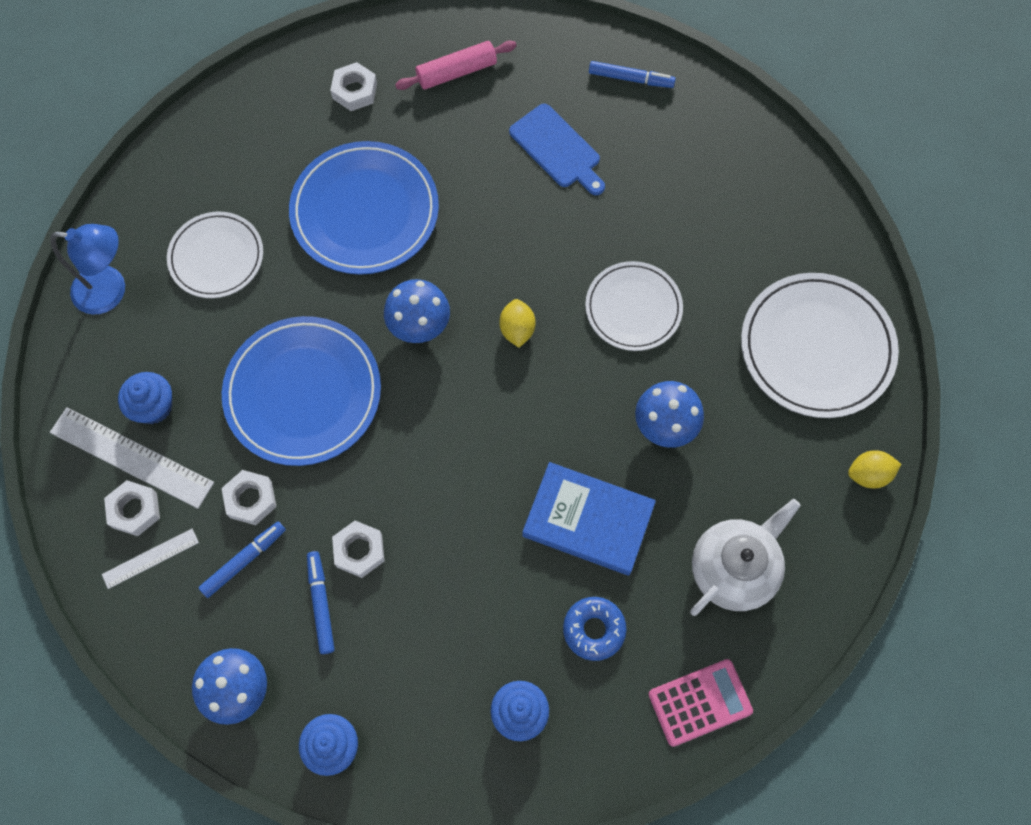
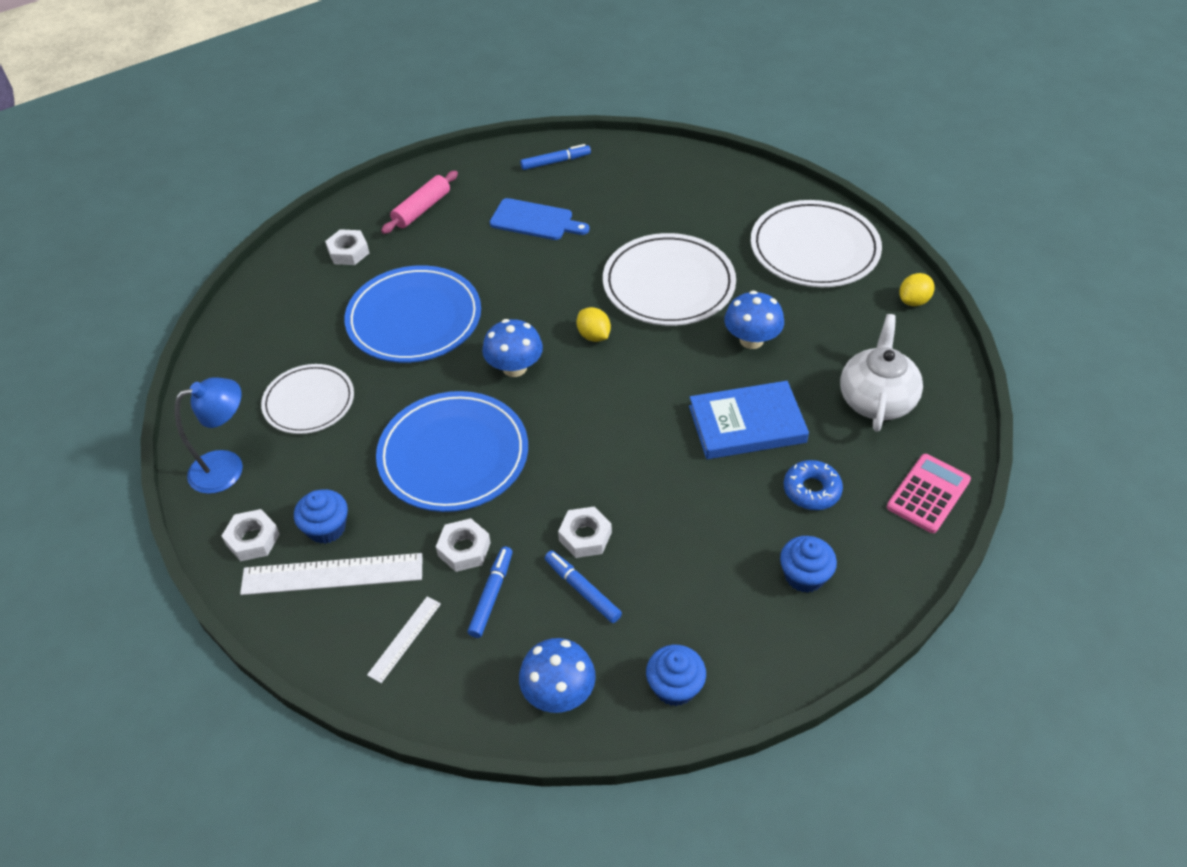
camera: 30 degrees left, 20 degrees down
(135, 510) = (363, 611): white nut -> white nut (253, 539)
(633, 308) = (668, 284): white plate -> white plate, size x1.58

